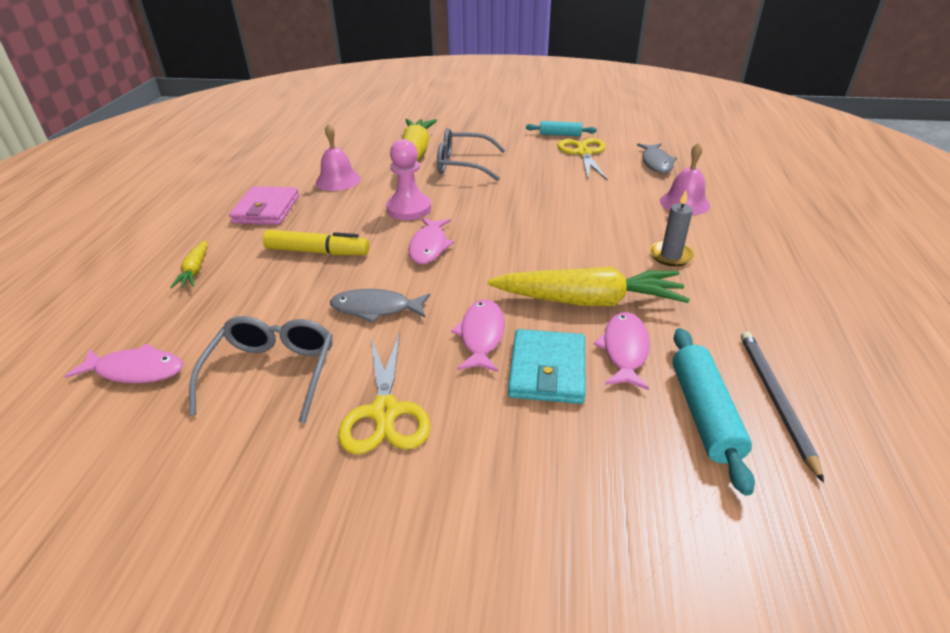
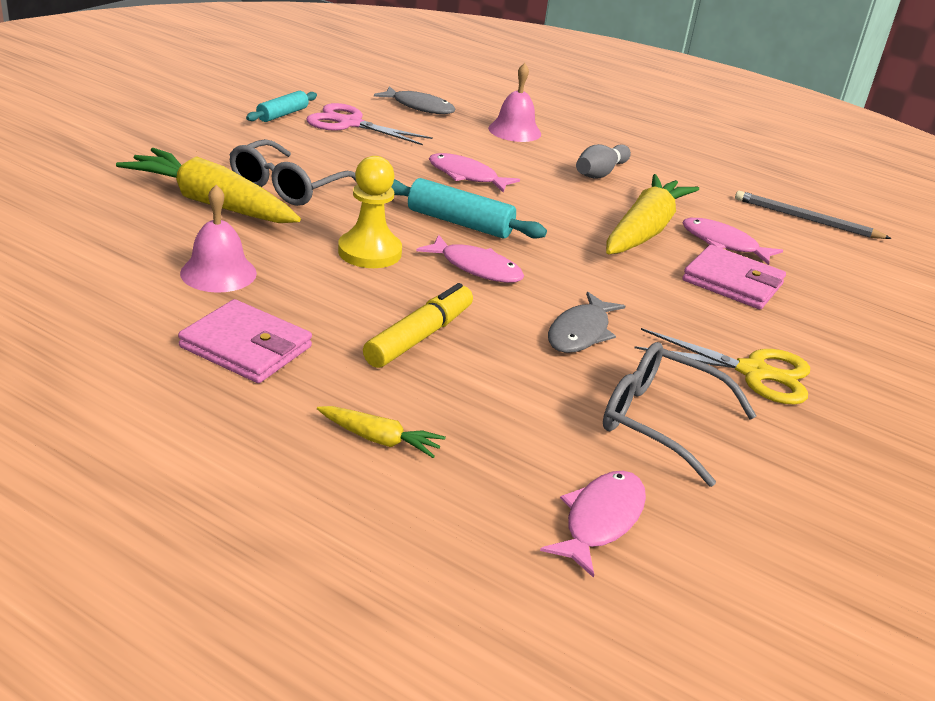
camera: 70 degrees left, 5 degrees down
(409, 209) = (369, 252): pink pawn -> yellow pawn
(481, 336) = (666, 293): pink fish -> pink fish (466, 176)
(547, 370) = (732, 282): turquoise wallet -> pink wallet
(583, 153) = (349, 123): yellow scissors -> pink scissors
(670, 256) = (600, 173): grey candle -> grey bowling pin
(704, 414) = (811, 247): turquoise rolling pin -> turquoise rolling pin (459, 223)

